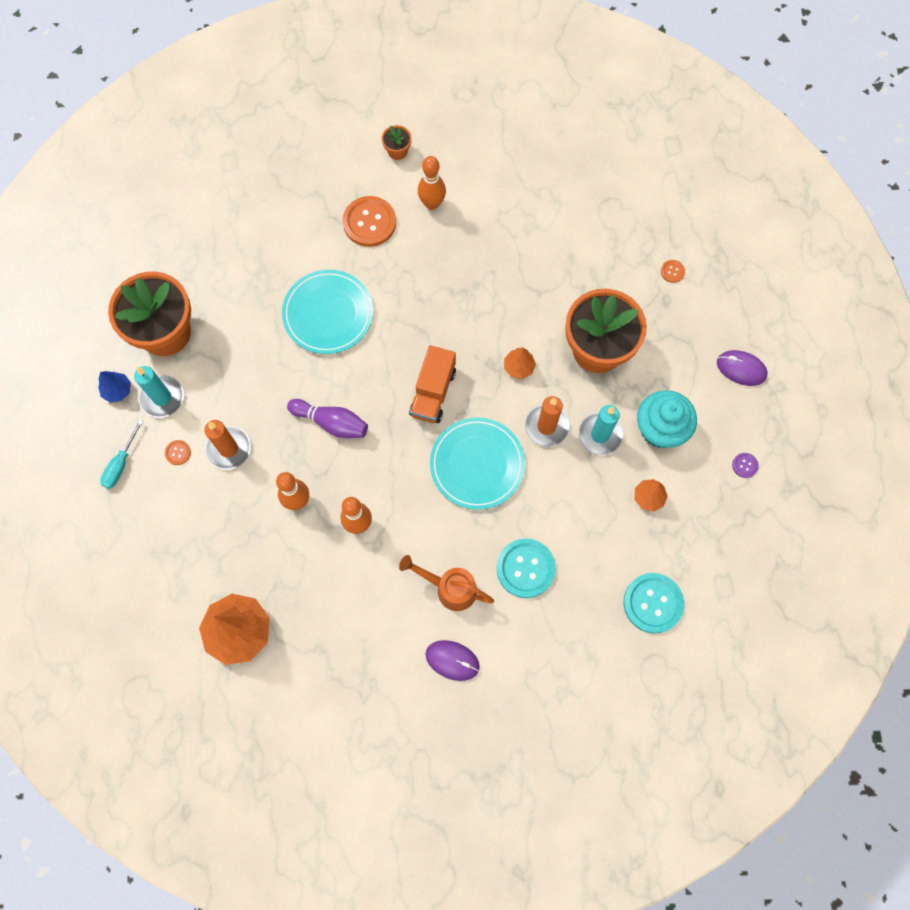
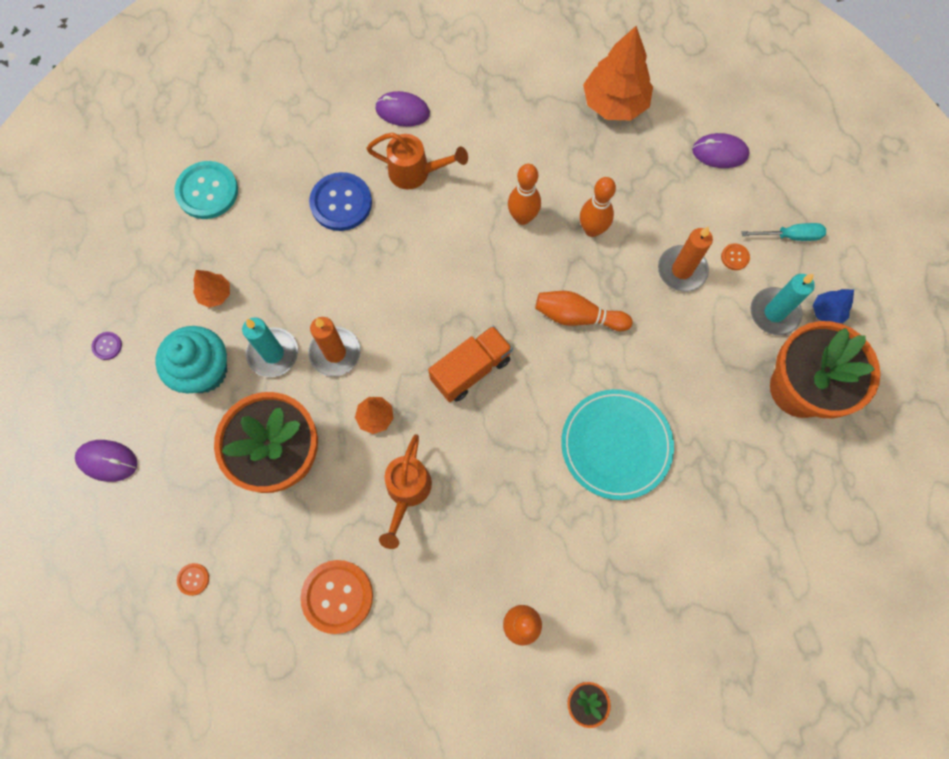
camera: 170 degrees right, 0 degrees up
(121, 464) = (790, 236): turquoise screwdriver -> turquoise screwdriver turned 75 degrees clockwise
(154, 558) = (720, 152): none -> purple mouse
(331, 423) = (578, 316): purple bowling pin -> orange bowling pin
(369, 222) = (596, 581): orange button -> orange button (337, 596)
(433, 392) = (471, 370): orange truck -> orange truck turned 45 degrees clockwise
(477, 464) = (407, 298): turquoise plate -> none
(502, 305) = (406, 493): none -> orange watering can
(525, 568) = (341, 203): turquoise button -> blue button

